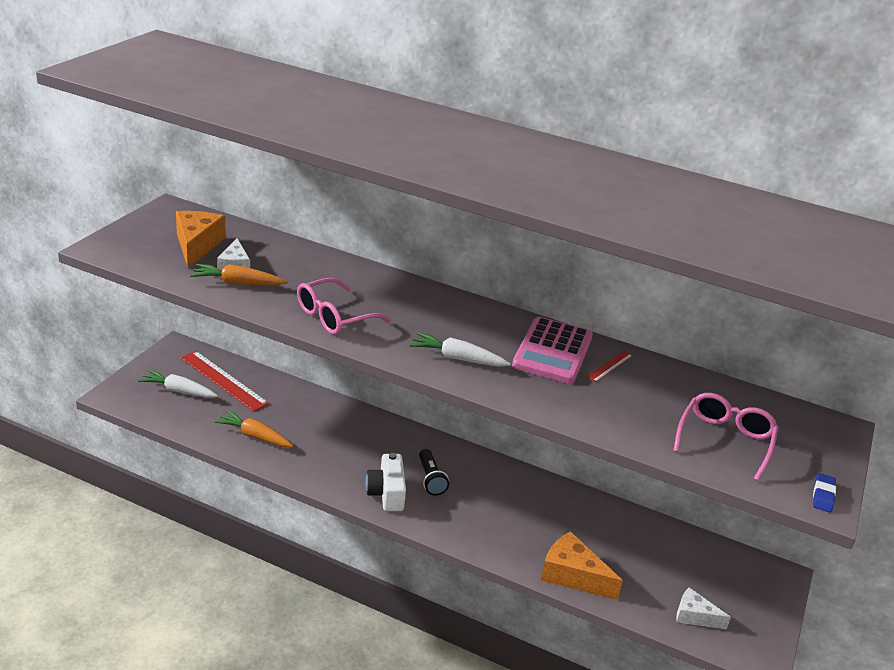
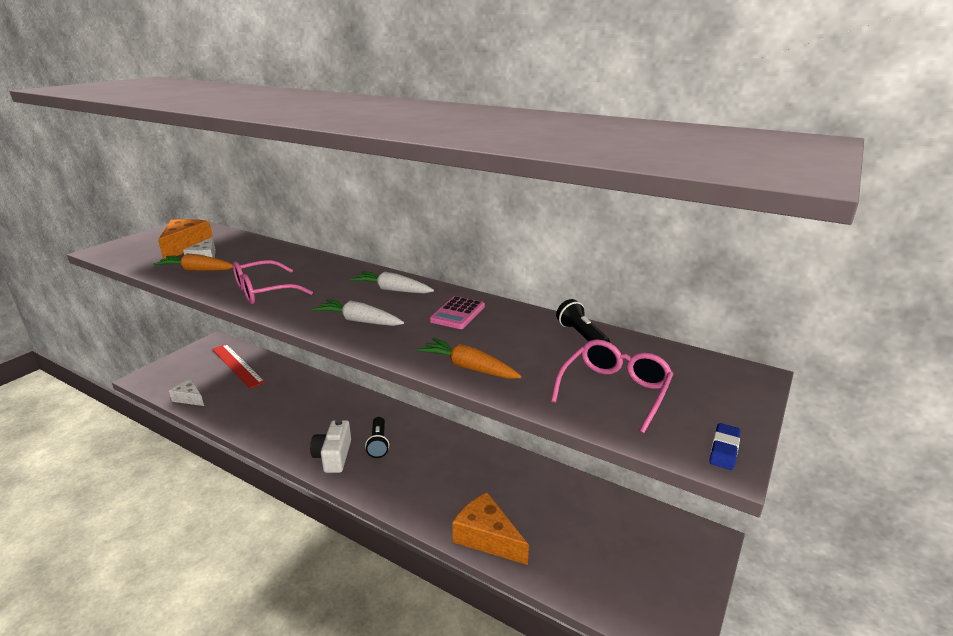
camera: 10 degrees right, 5 degrees down
(178, 391) = (197, 373): white carrot -> white carrot (392, 290)
(255, 436) = (240, 408): orange carrot -> orange carrot (468, 367)
(553, 351) = (457, 313): pink calculator -> pink calculator, size x0.61
(609, 366) = (510, 324): red ruler -> none
(681, 381) = (581, 336): none -> black flashlight
(694, 616) = (608, 584): white cheese -> white cheese (189, 398)

